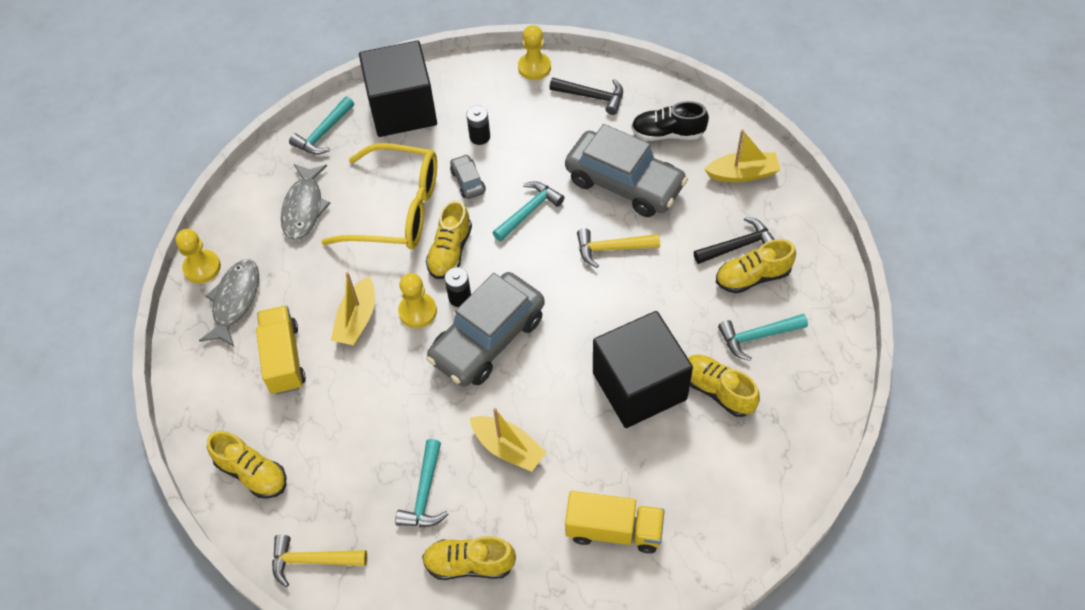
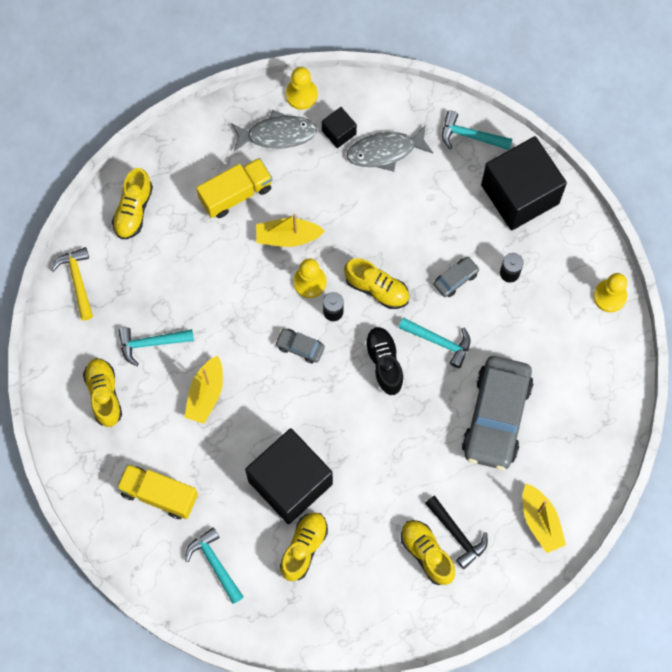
camera: 70 degrees right, 15 degrees up
(262, 243) = (339, 132): none -> black cube
(396, 209) = (407, 228): yellow glasses -> none
(450, 251) = (377, 288): yellow shoe -> yellow shoe turned 150 degrees counterclockwise
(488, 339) = (300, 347): grey car -> grey car, size x0.43
(592, 97) = (590, 360): black hammer -> none
(612, 248) = (421, 424): yellow hammer -> none
(614, 530) = (159, 494): yellow truck -> yellow truck turned 120 degrees clockwise
(668, 133) = (567, 442): black shoe -> black shoe (384, 363)
(757, 336) = (366, 570): turquoise hammer -> turquoise hammer (215, 564)

